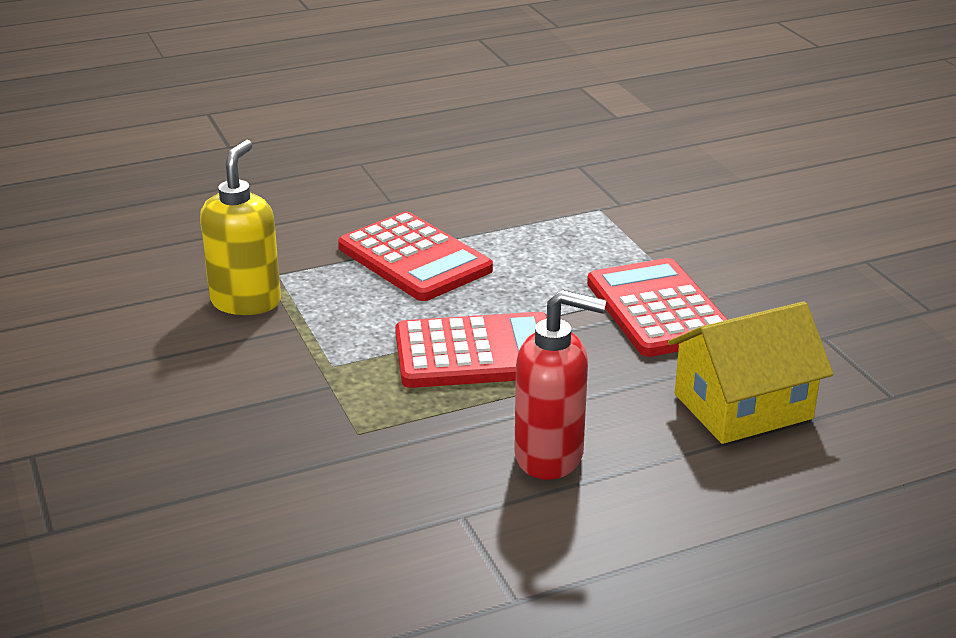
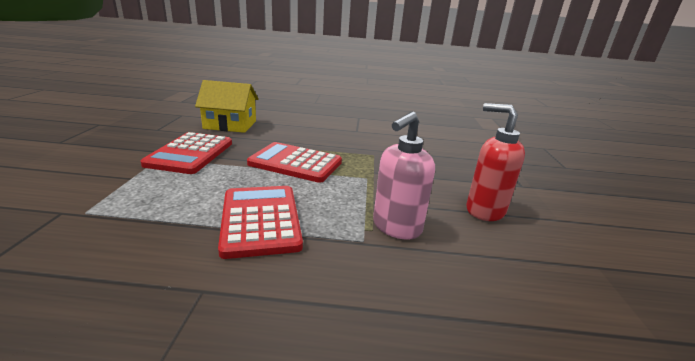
camera: 155 degrees left, 5 degrees down
(246, 301) = (396, 227): yellow soap dispenser -> pink soap dispenser
(550, 456) = (312, 132): red soap dispenser -> red soap dispenser (484, 210)

